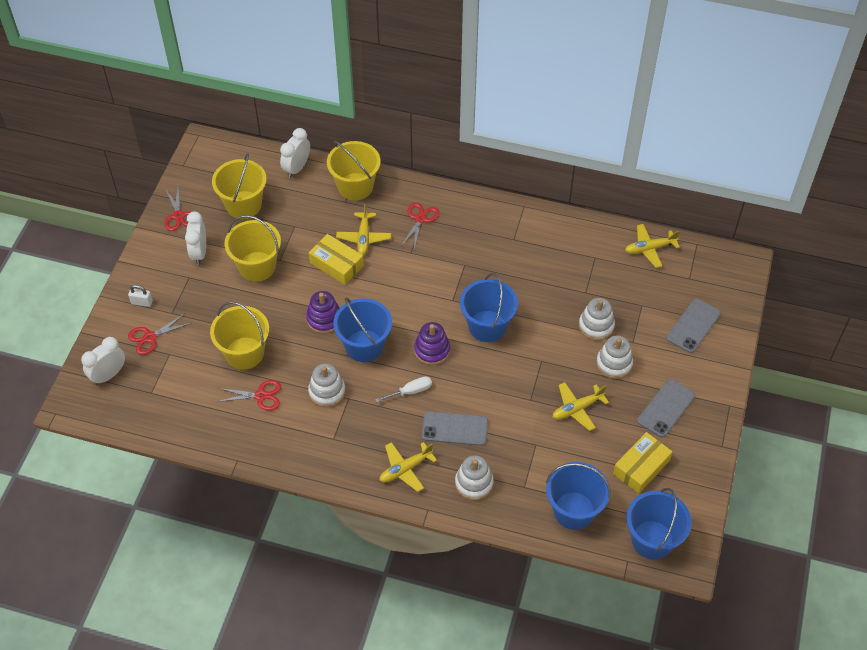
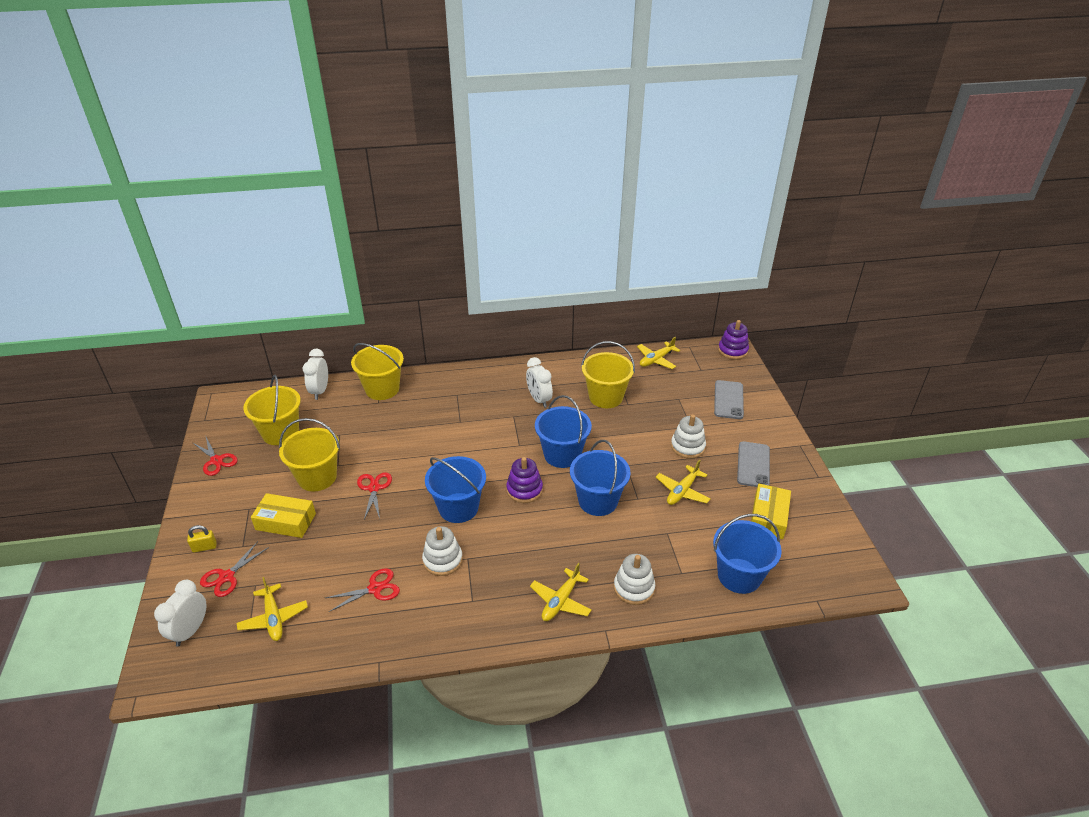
camera: 25 degrees left, 15 degrees down
(142, 302) = (204, 547): white padlock -> yellow padlock
(199, 253) = (251, 484): white clock -> white clock (539, 399)
(244, 353) = (339, 555): yellow bucket -> yellow bucket (606, 397)
(324, 319) = (407, 499): purple stacking toy -> purple stacking toy (732, 350)
(336, 264) = (395, 451): yellow box -> yellow box (285, 521)
(364, 238) = (410, 423): yellow plane -> yellow plane (273, 618)
(410, 391) = (525, 530): white screwdriver -> none
(420, 219) = (454, 395): red scissors -> red scissors (374, 488)
(454, 429) = (585, 547): grey phone -> none
(596, 326) = (653, 424): white stacking toy -> none
(652, 540) = (823, 573): blue bucket -> blue bucket (598, 501)

